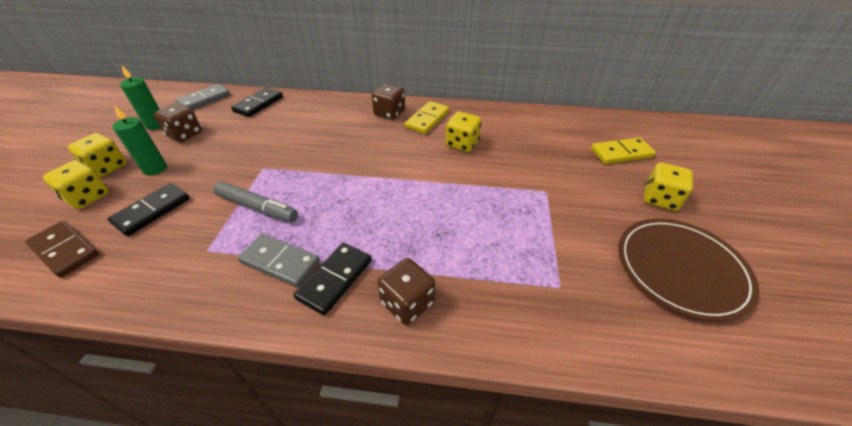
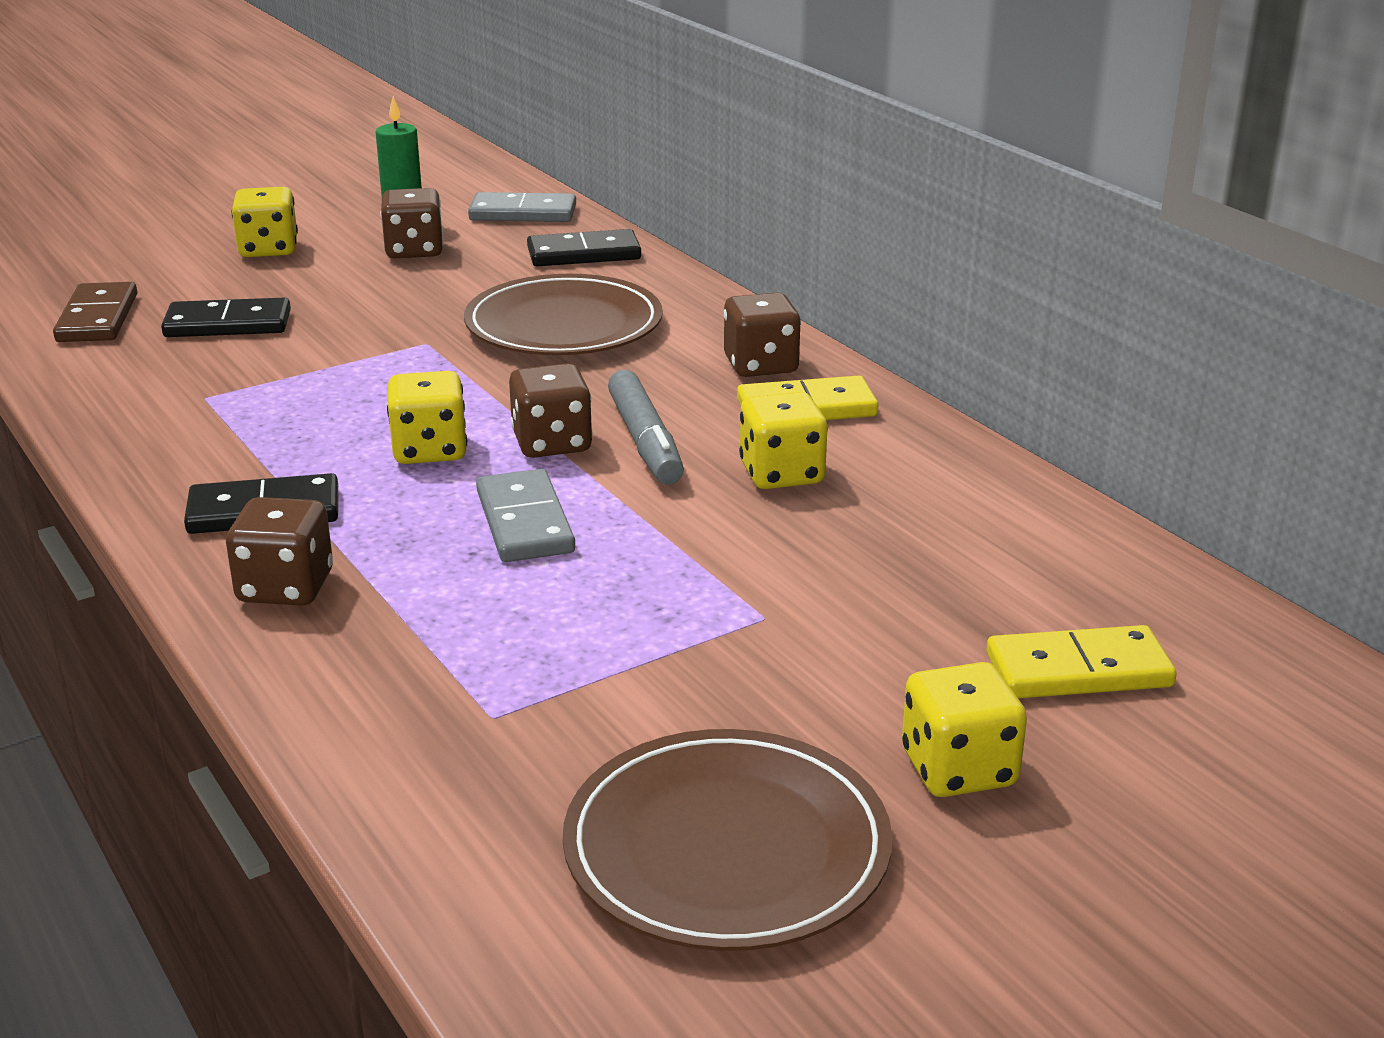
camera: 50 degrees right, 15 degrees down
(87, 197) = (198, 274): yellow dice -> yellow dice (429, 450)
(155, 169) = (310, 277): green candle -> none
(257, 208) = (331, 385): grey marker -> grey marker (645, 441)
(280, 262) = (246, 456): grey domino -> grey domino (524, 522)
(302, 133) = (564, 325): none -> brown plate
(382, 177) = (552, 443): none -> brown dice
(621, 153) = (1078, 670): yellow domino -> yellow domino turned 45 degrees counterclockwise

